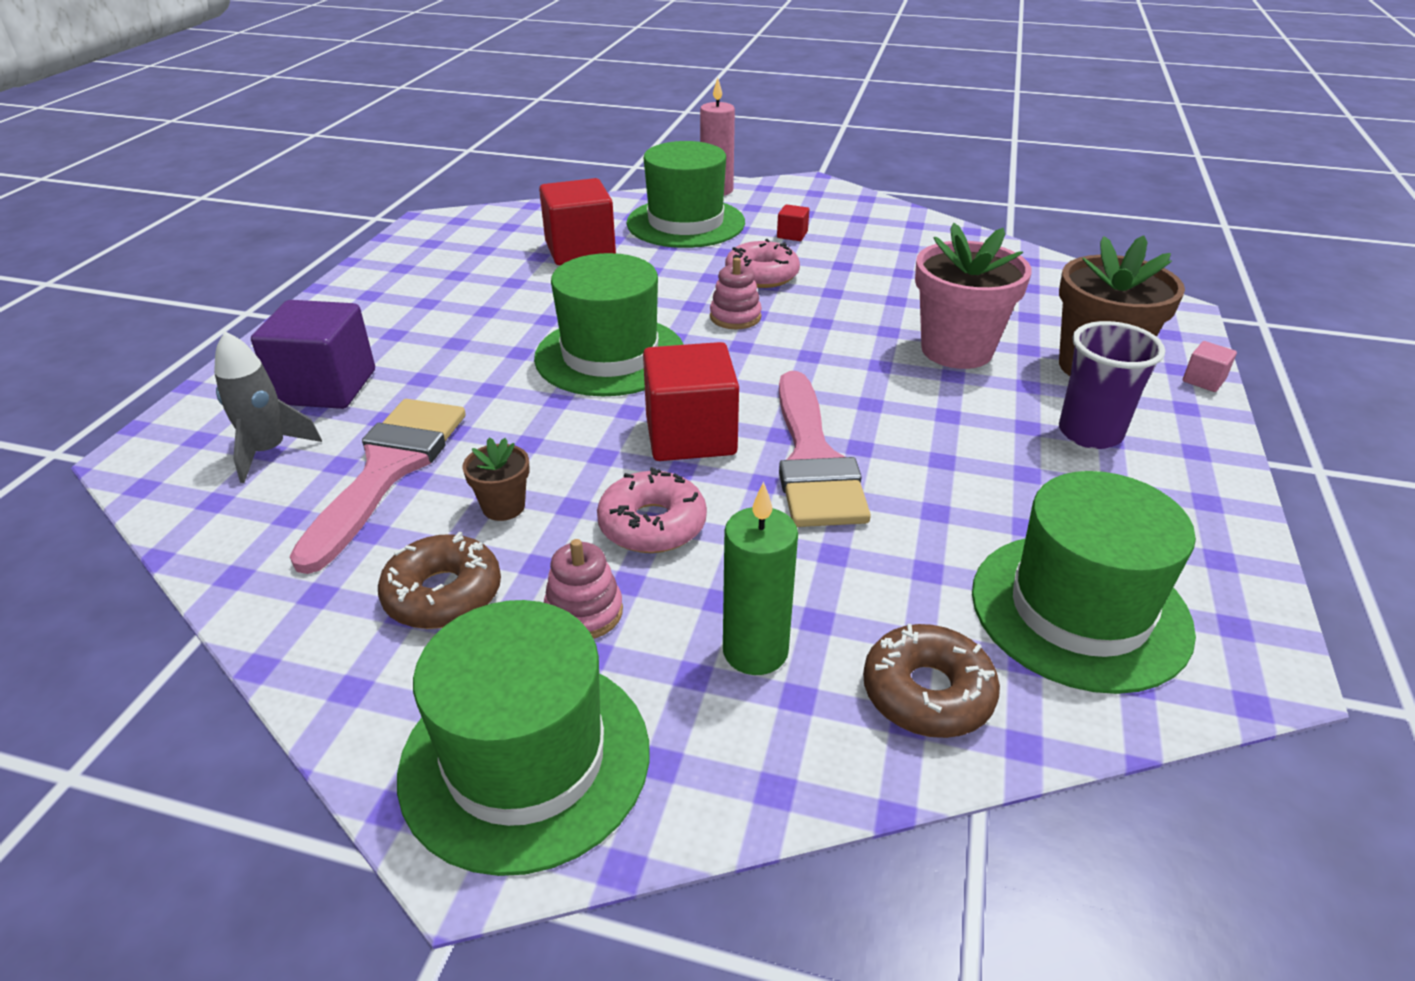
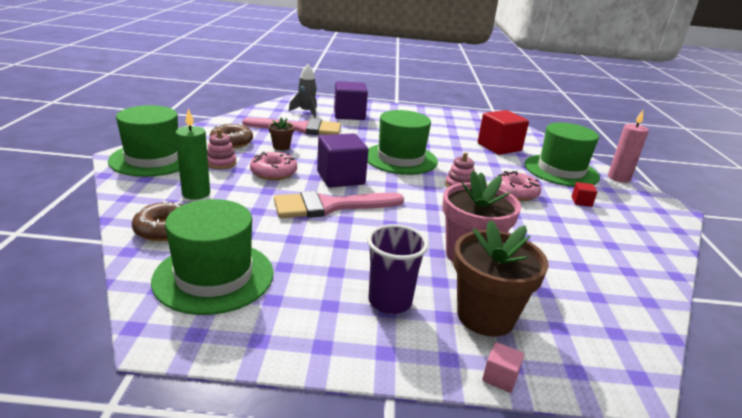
camera: 75 degrees right, 10 degrees down
(690, 435) = (340, 178): red cube -> purple cube

